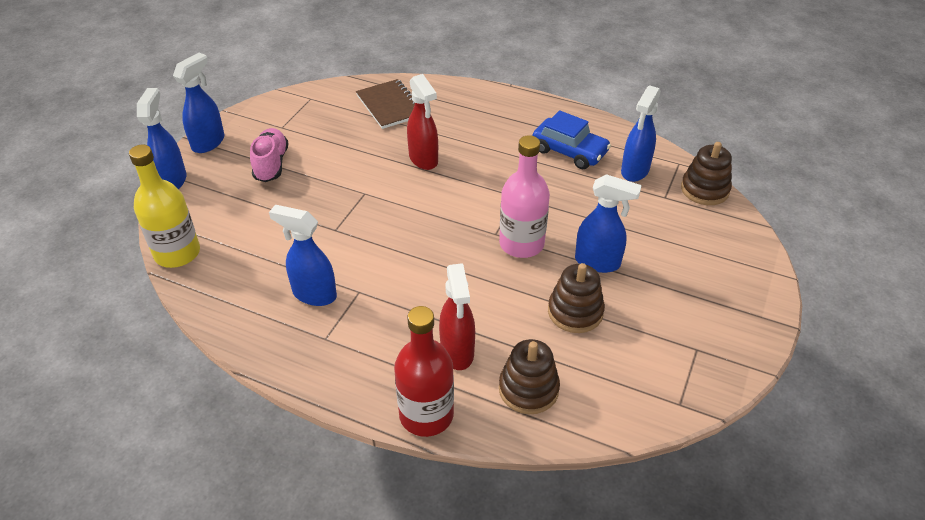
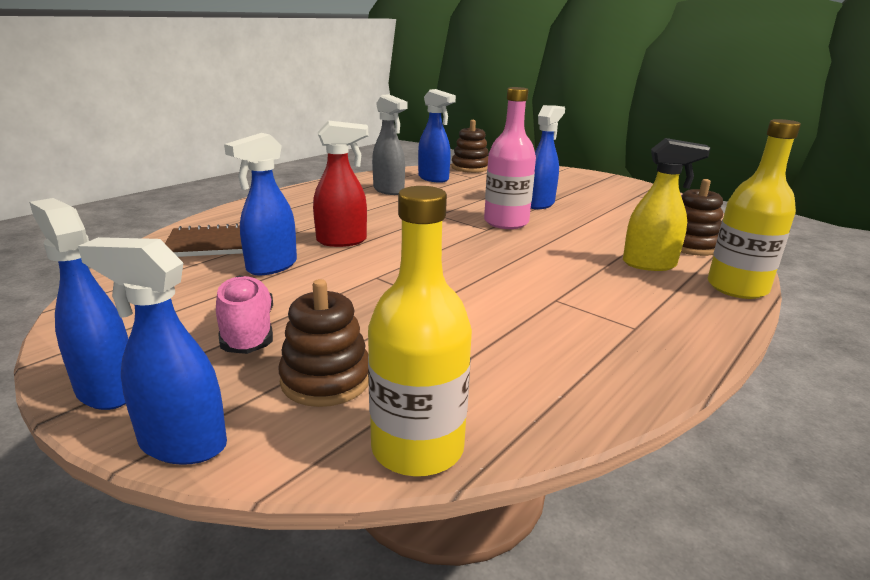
camera: 75 degrees left, 20 degrees down
(271, 164) = (248, 332): pink shoe -> pink shoe turned 60 degrees clockwise
(314, 294) = (555, 327): blue spray bottle -> blue spray bottle (271, 267)
(426, 415) = (737, 288): red bottle -> yellow bottle
(457, 352) = (650, 264): red spray bottle -> yellow spray bottle
(569, 151) = (389, 190): blue car -> grey spray bottle
(575, 312) = (597, 218): brown stacking toy -> brown stacking toy (326, 380)

